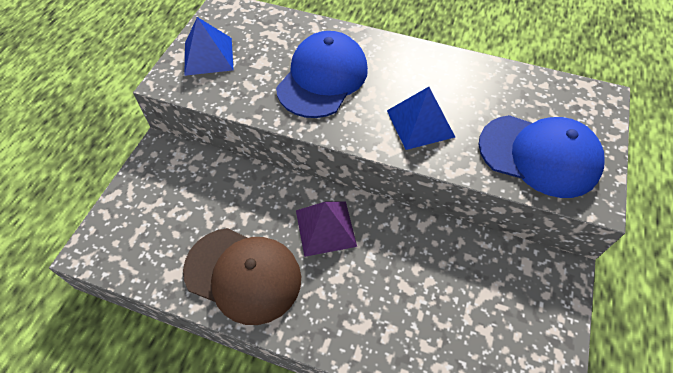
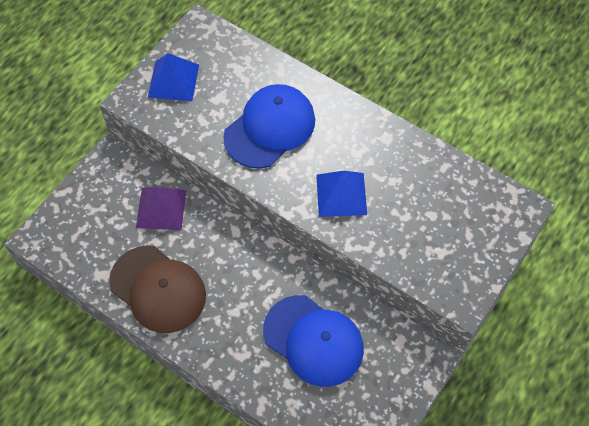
camera: 15 degrees right, 5 degrees up
(325, 228) = (238, 266): purple pyramid -> purple pyramid (161, 208)
(539, 155) = (433, 249): blue cap -> blue cap (313, 340)

